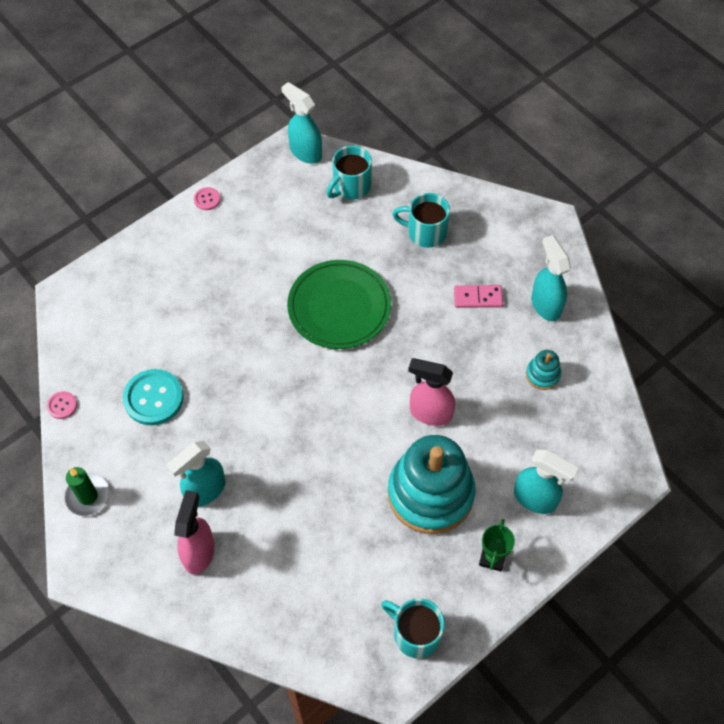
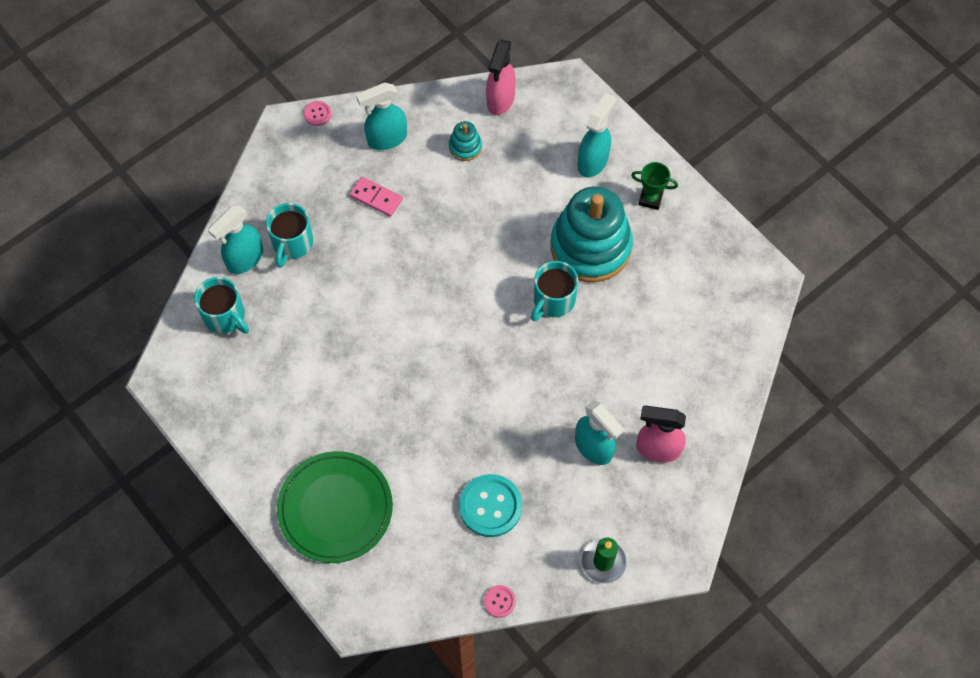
camera: 90 degrees left, 5 degrees up
(207, 199) = (231, 469): pink button -> pink button (317, 114)
(305, 152) = (171, 365): turquoise spray bottle -> turquoise spray bottle (244, 259)
(339, 307) = (383, 327): green plate -> green plate (335, 508)
(415, 634) = (723, 262): turquoise mug -> turquoise mug (553, 300)
(430, 413) = (506, 245): pink spray bottle -> pink spray bottle (500, 100)
(478, 298) = (376, 198): pink domino -> pink domino turned 60 degrees counterclockwise

